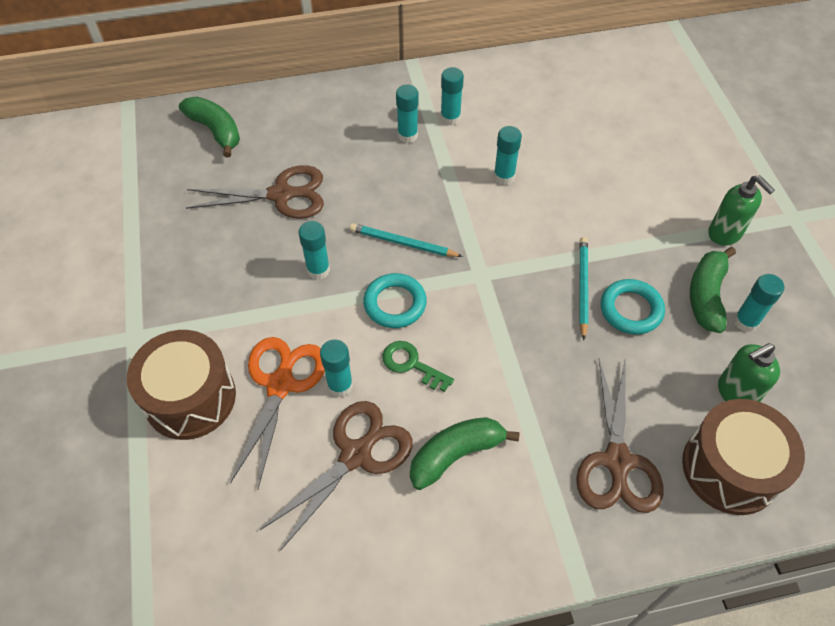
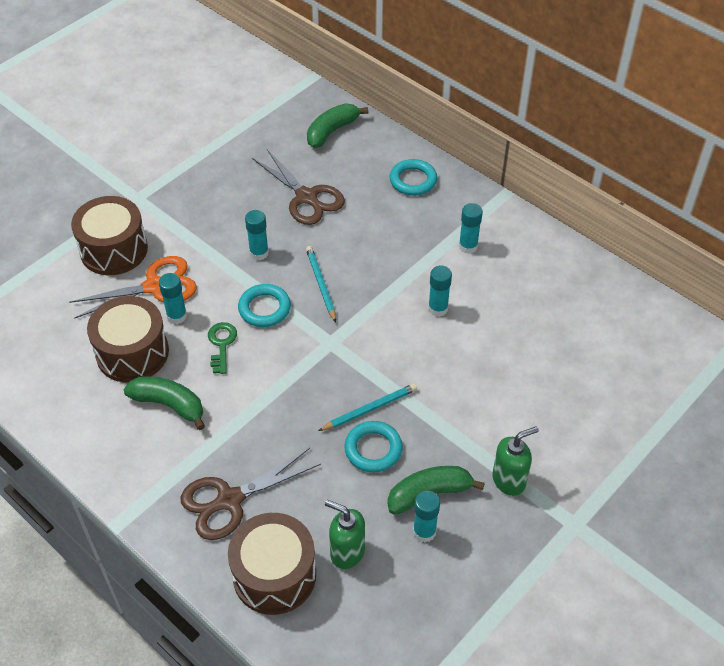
camera: 55 degrees right, 5 degrees down
(215, 131) = (332, 131): green banana -> green banana turned 150 degrees counterclockwise
(337, 110) = (413, 180): none -> turquoise ring
(356, 454) = (132, 353): brown scissors -> brown drum
(407, 135) = (426, 232): turquoise glue stick -> none
(725, 233) = (509, 480): green soap dispenser -> green soap dispenser turned 135 degrees counterclockwise

